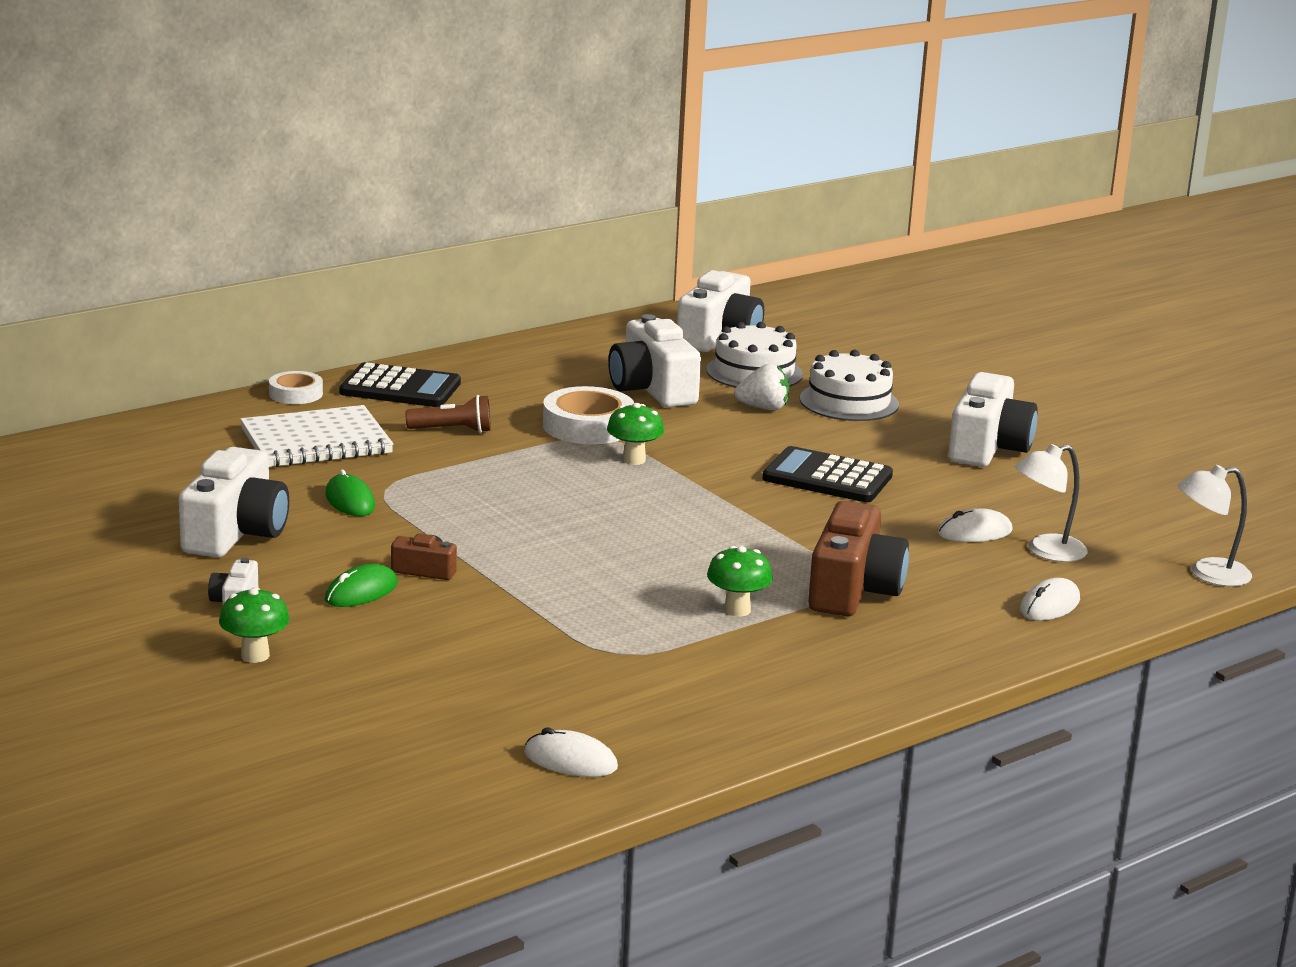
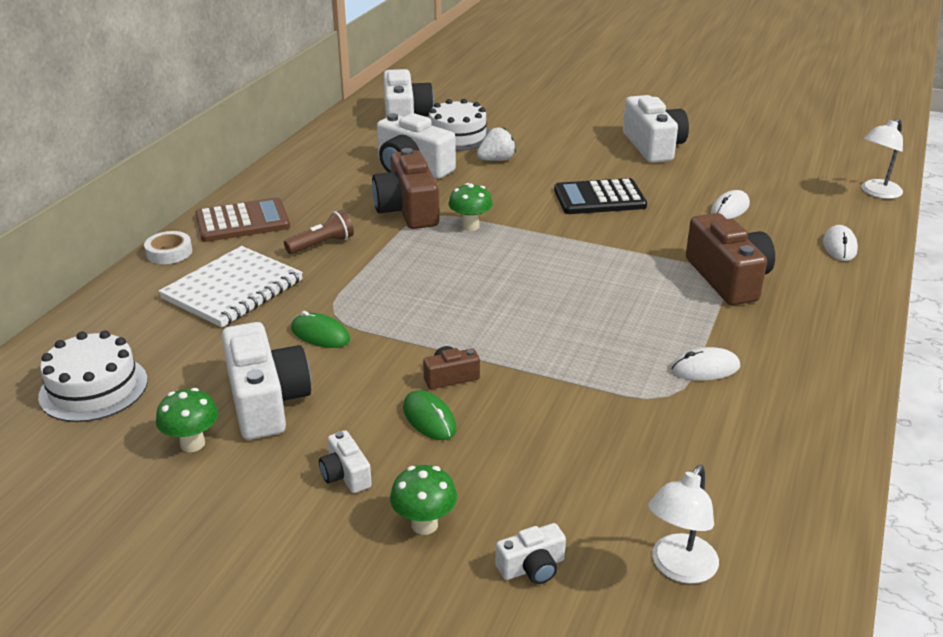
camera: 30 degrees left, 10 degrees up
(305, 711) = (532, 567): none -> white camera
(361, 592) = (429, 418): green mouse -> green mouse turned 45 degrees counterclockwise
(400, 388) = (242, 221): black calculator -> brown calculator
(570, 760) = (770, 515): white mouse -> white mouse (705, 368)
(588, 426) = (408, 210): white tape -> brown camera
(737, 610) = (688, 324): green mushroom -> green mushroom (192, 444)
(849, 402) = (538, 139): white cake -> white cake (93, 388)
(1046, 551) = (783, 208): white lamp -> white lamp (678, 568)

